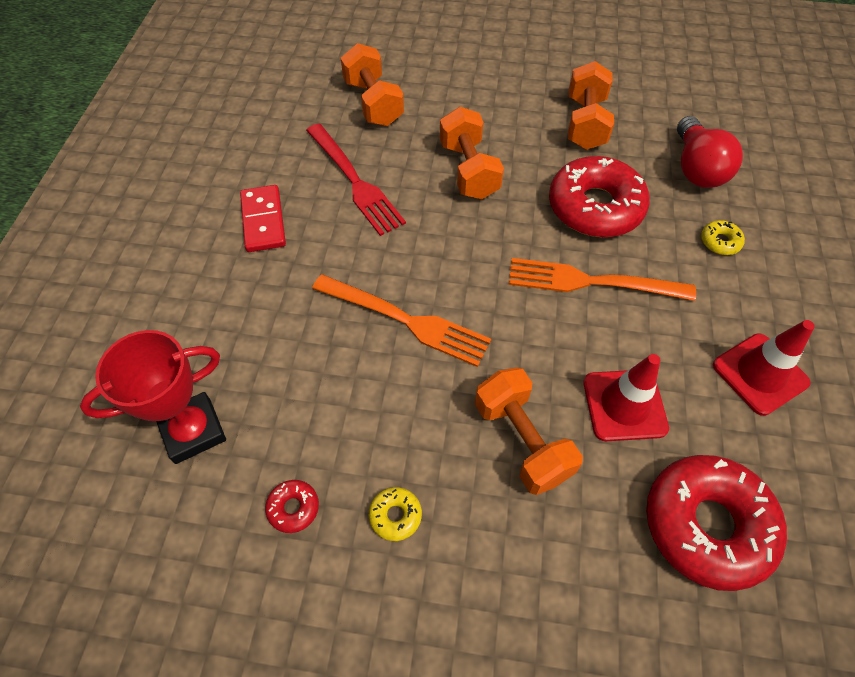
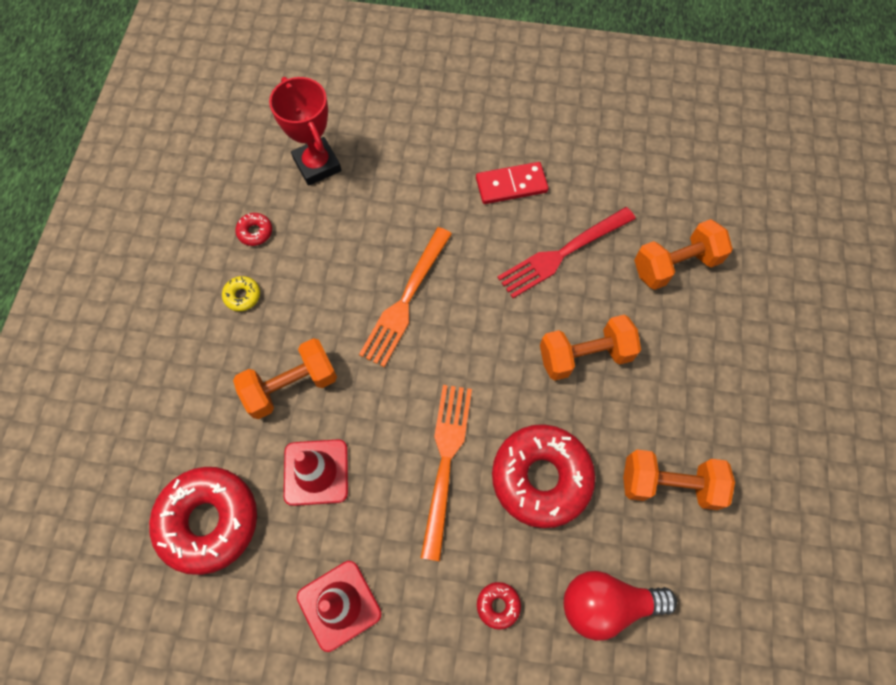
camera: 90 degrees right, 10 degrees up
(720, 242) = (498, 605): yellow donut -> red donut

